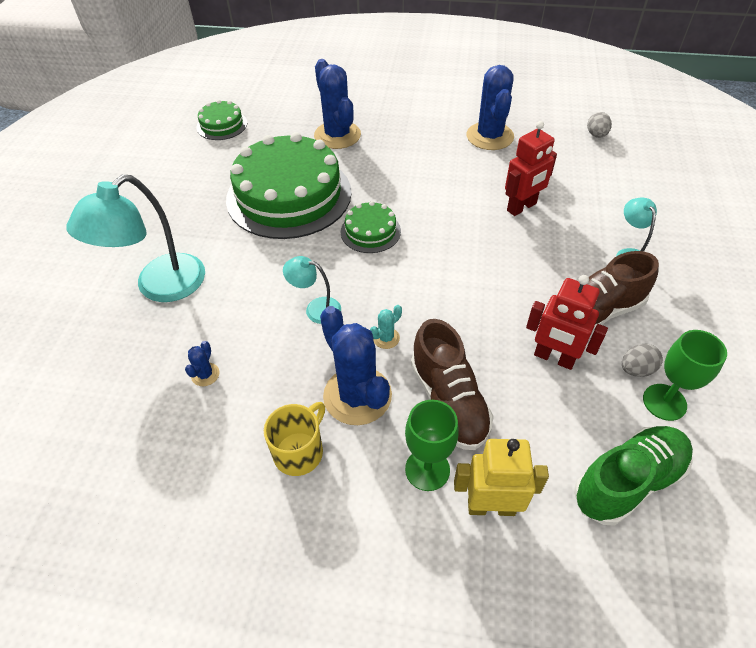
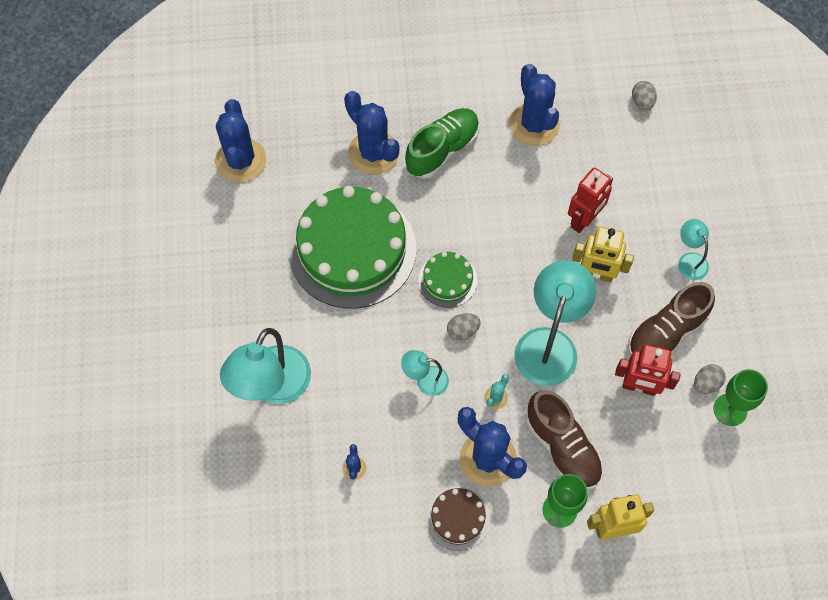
camera: 15 degrees left, 15 degrees up
(222, 125) = (241, 160): green cake -> blue cactus
(299, 451) = (457, 518): yellow mug -> brown cake
(371, 274) = (462, 331): none -> grey egg
(460, 300) = (549, 344): none -> turquoise lamp
(525, 251) = (596, 274): none -> yellow robot
(628, 482) = (708, 485): green shoe -> green shoe (442, 150)

